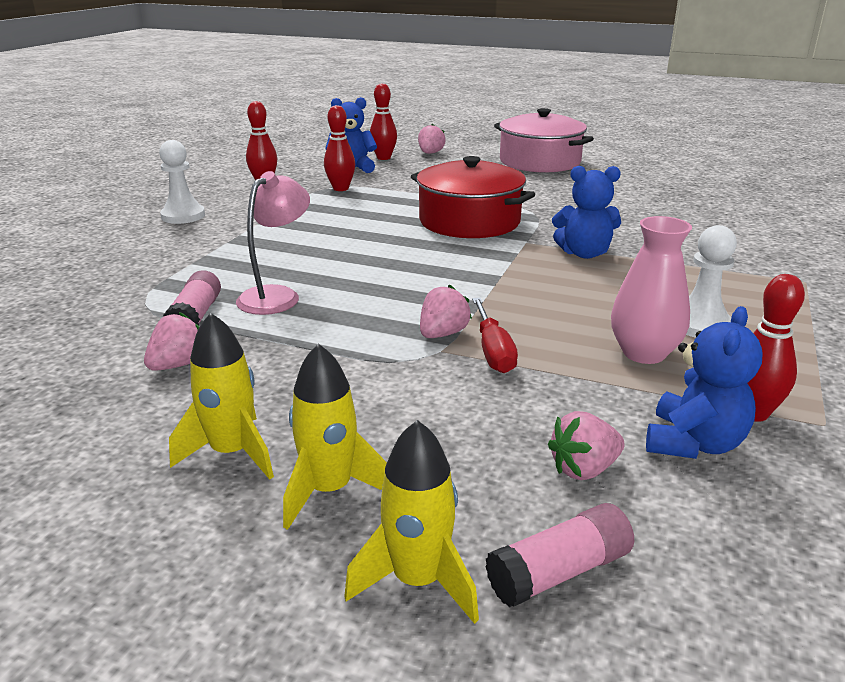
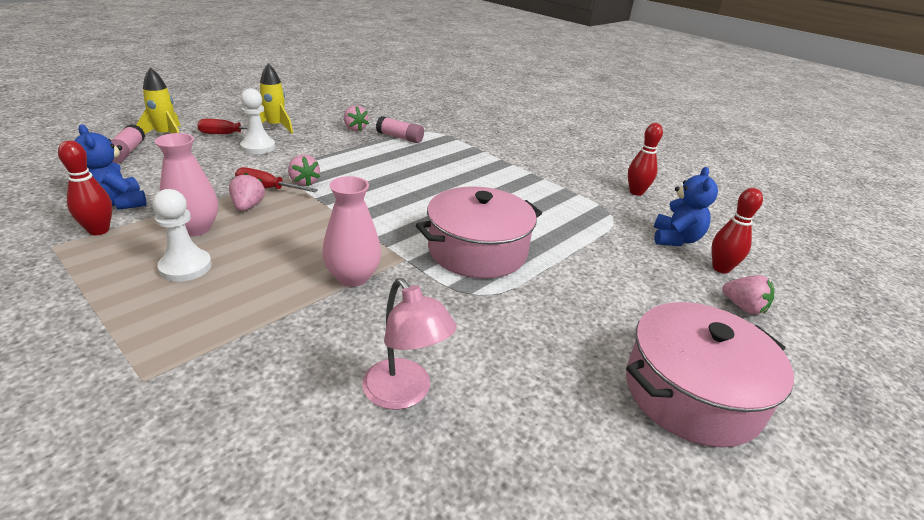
camera: 110 degrees right, 5 degrees up
(183, 216) = (563, 156): white pawn -> white pawn (258, 147)
(277, 295) = (404, 157): pink lamp -> pink lamp (404, 394)
(329, 490) = (228, 134): yellow rocket -> red screwdriver
(340, 188) = (606, 218): red bowling pin -> none
(469, 221) = (477, 250): red pot -> pink pot
(583, 469) = (154, 174): pink strawberry -> pink strawberry (248, 206)
(584, 253) = (353, 277): blue teddy bear -> pink vase

